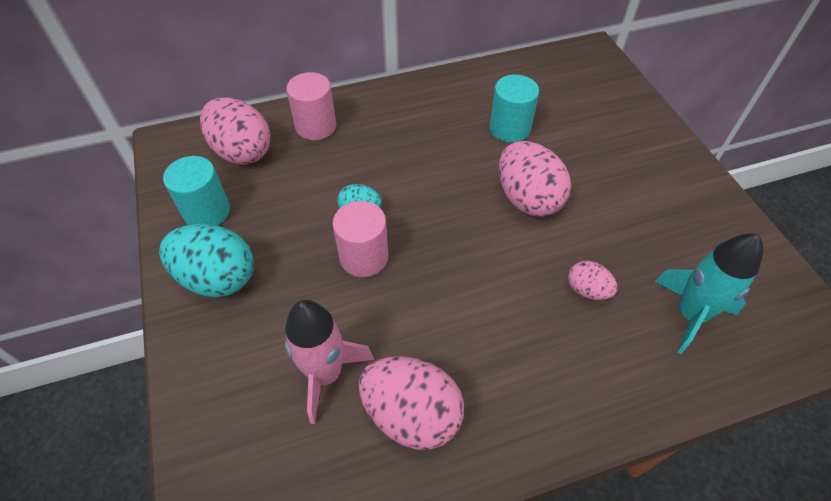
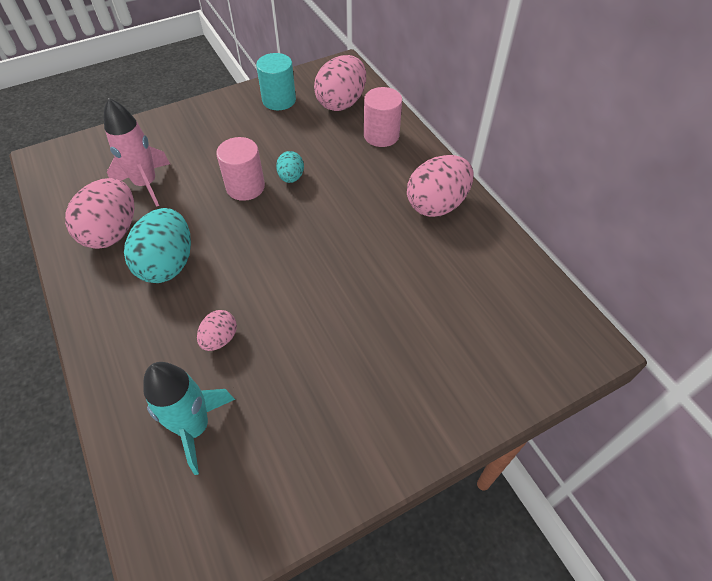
camera: 80 degrees right, 0 degrees up
(217, 278) = (221, 119): turquoise egg -> turquoise egg (168, 264)
(509, 128) = (419, 268): turquoise cylinder -> none
(527, 199) = (324, 288): pink egg -> pink egg (437, 205)

